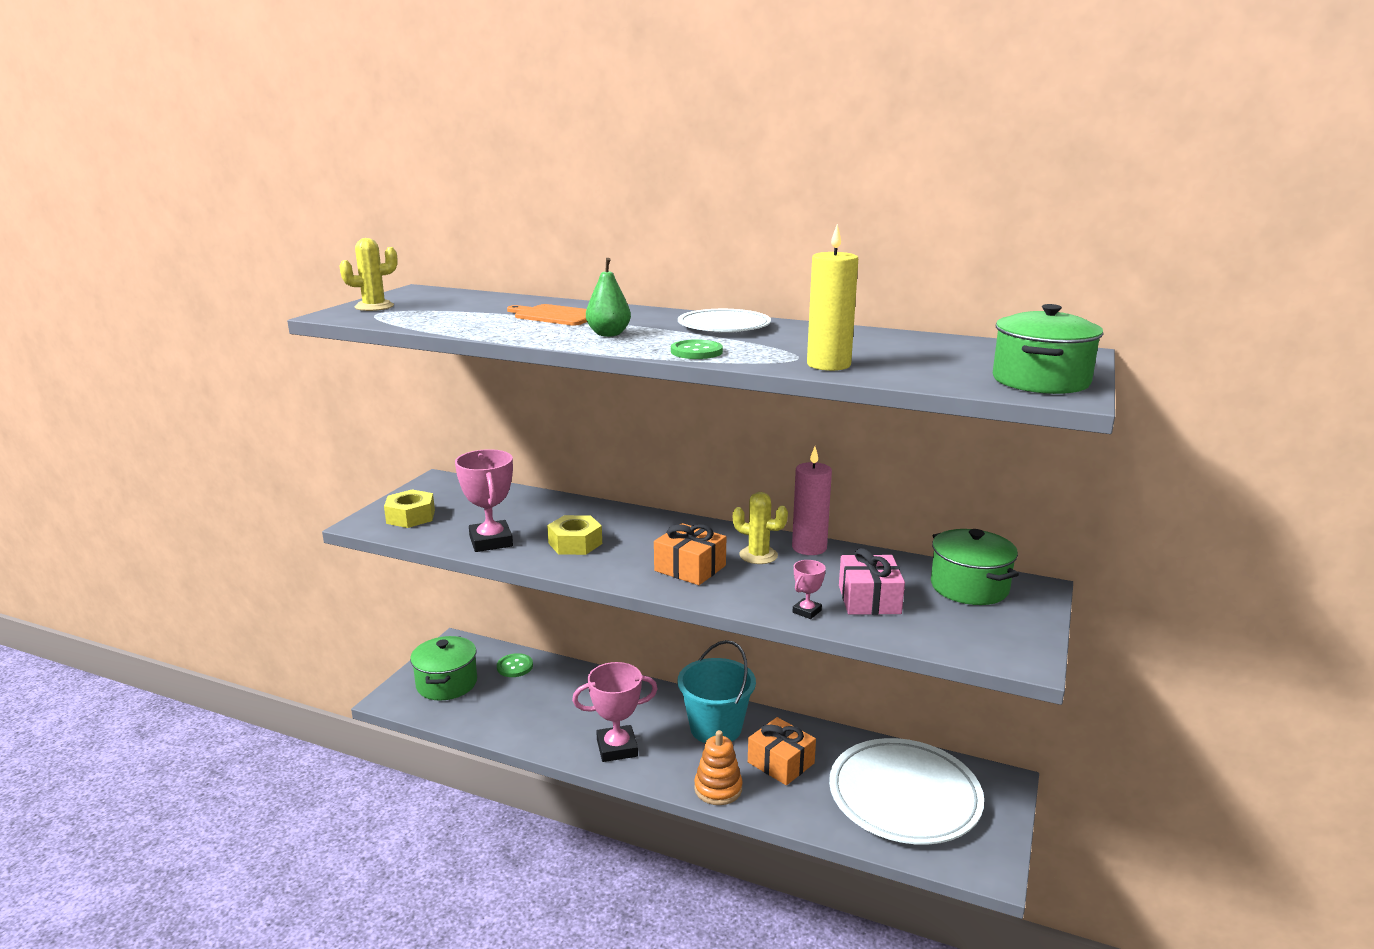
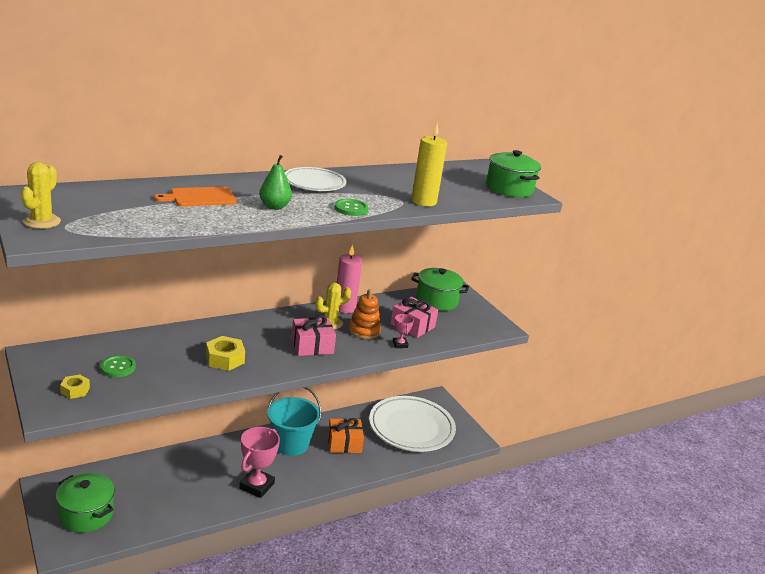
camera: 55 degrees left, 5 degrees up
(411, 517) = (75, 390): yellow nut -> yellow nut, size x0.62
(491, 541) = (170, 381): pink trophy -> none
(515, 666) = (118, 476): green button -> green button (118, 367)
(690, 568) = (312, 346): orange gift -> pink gift
(718, 789) = (335, 474): orange stacking toy -> orange stacking toy (364, 330)

